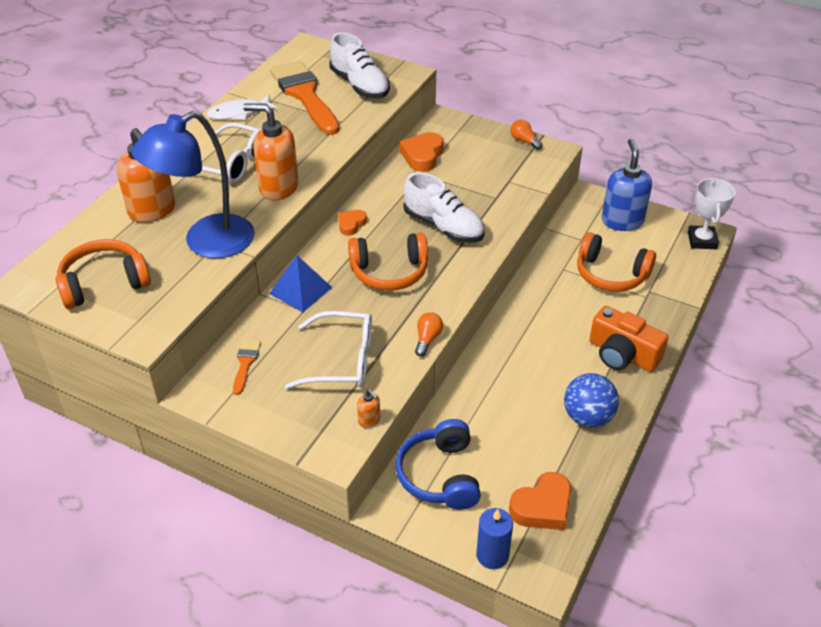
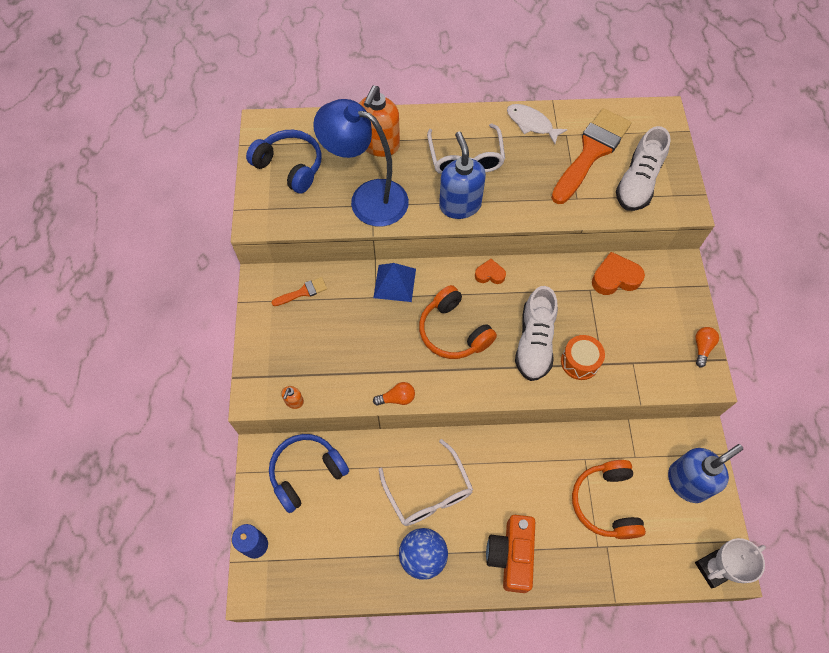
camera: 60 degrees right, 20 degrees up
(104, 283) = (290, 167): orange headphones -> blue headphones
(278, 187) = (460, 205): orange soap dispenser -> blue soap dispenser
(342, 360) = (341, 352): white glasses -> white glasses (429, 492)
(484, 209) = (580, 362): none -> orange drum
(542, 507) = (315, 561): orange heart -> none

